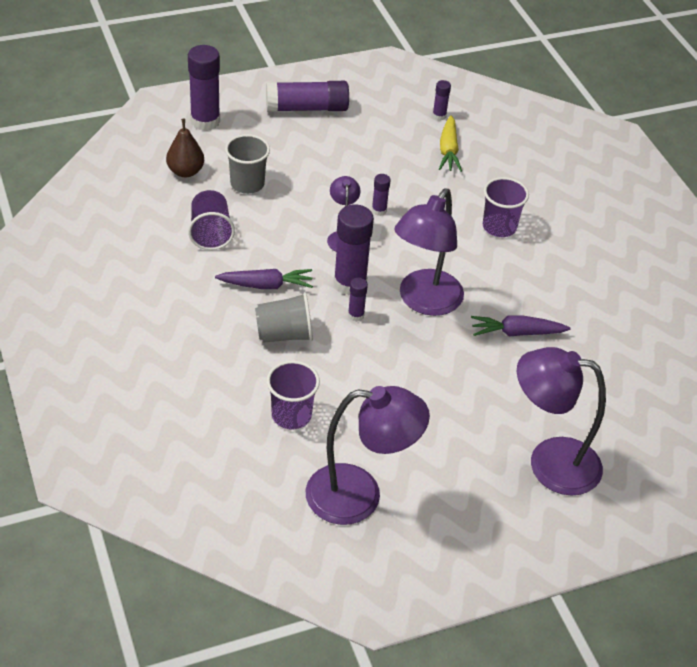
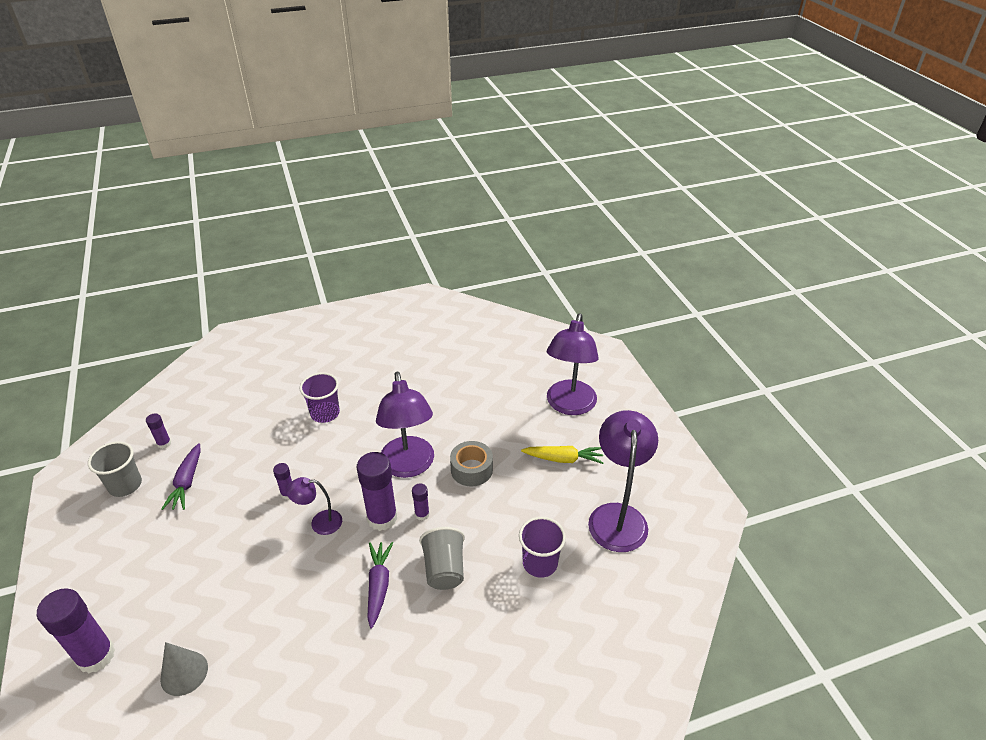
camera: 85 degrees left, 5 degrees down
(185, 171) = (184, 673): brown pear -> grey cone
(210, 233) = (295, 640): purple cup -> none
(247, 184) = (222, 607): grey cup -> grey cup (125, 485)
(307, 108) = (111, 551): purple glue stick -> none
(424, 302) = (409, 466): purple lamp -> purple lamp turned 45 degrees clockwise
(424, 357) = (471, 469): none -> grey tape
(448, 150) = (217, 440): yellow carrot -> yellow carrot (563, 459)
(516, 332) = (445, 412): purple carrot -> purple carrot (187, 482)

